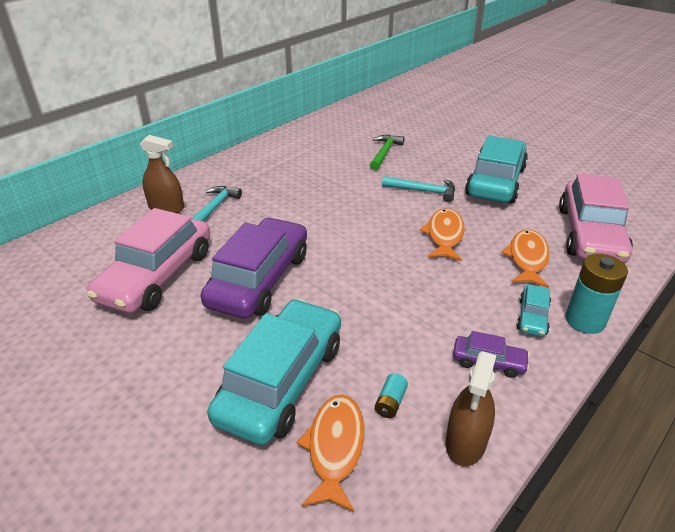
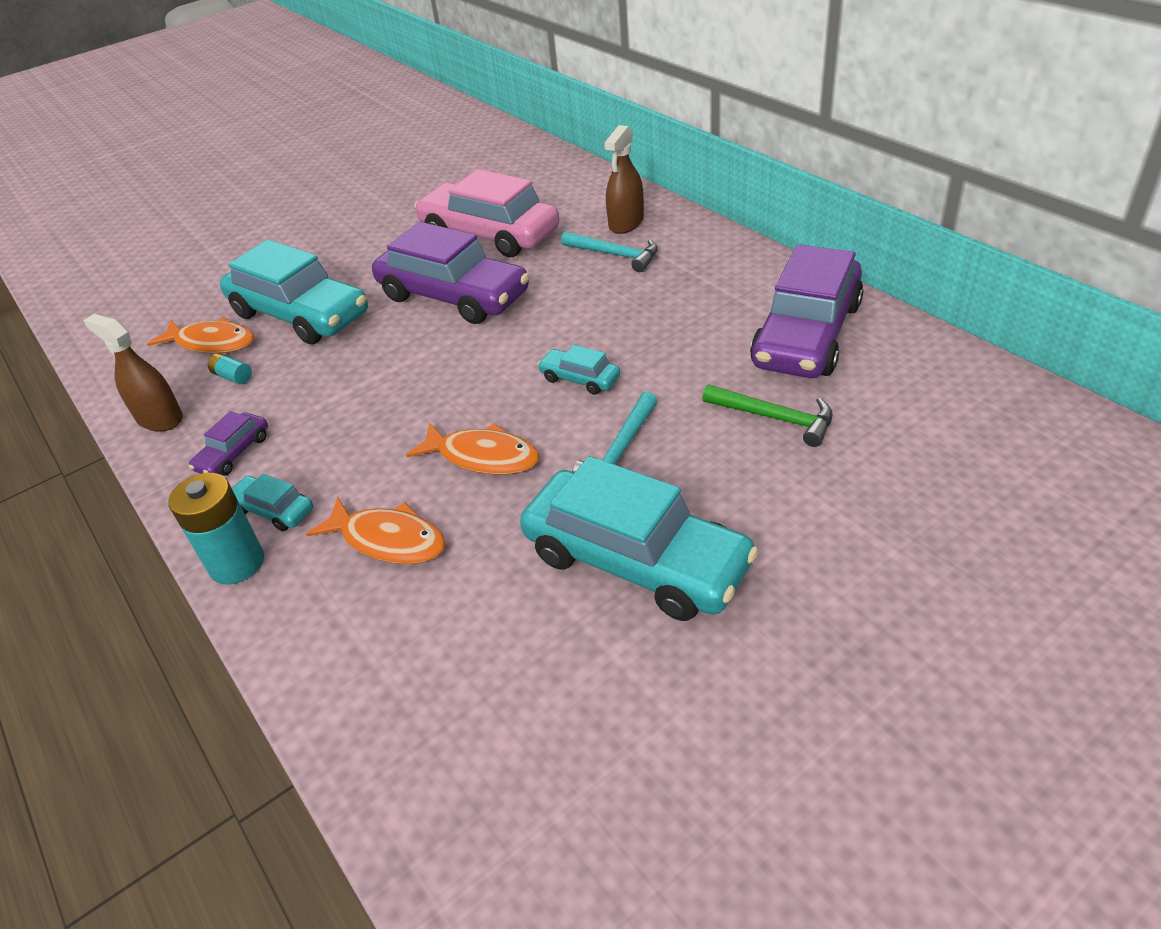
camera: 105 degrees right, 5 degrees up
(313, 146) = (806, 335): none -> purple car
(362, 209) = (580, 378): none -> turquoise car
(589, 234) = (416, 652): pink car -> none

